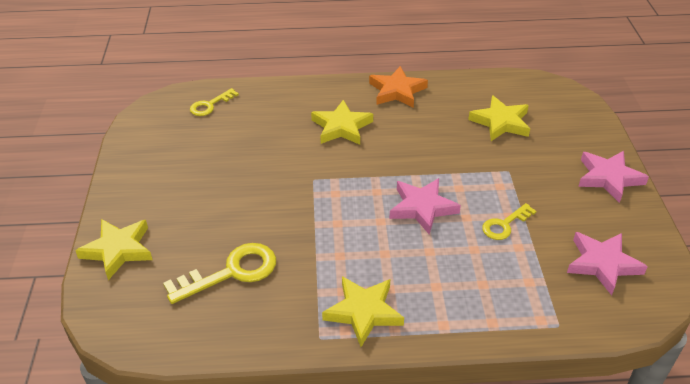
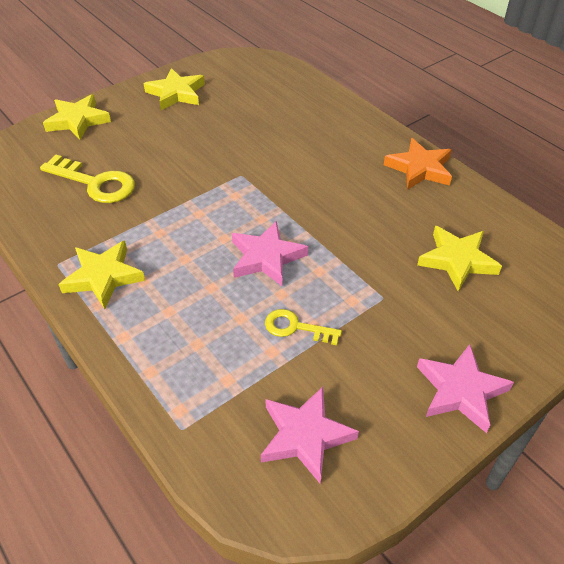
camera: 55 degrees right, 5 degrees up
(210, 105) = (276, 80): yellow key -> none
(341, 127) = (327, 159): yellow star -> yellow star (176, 93)

